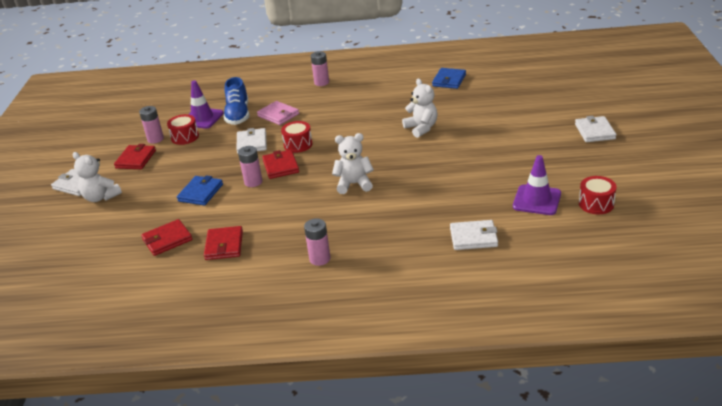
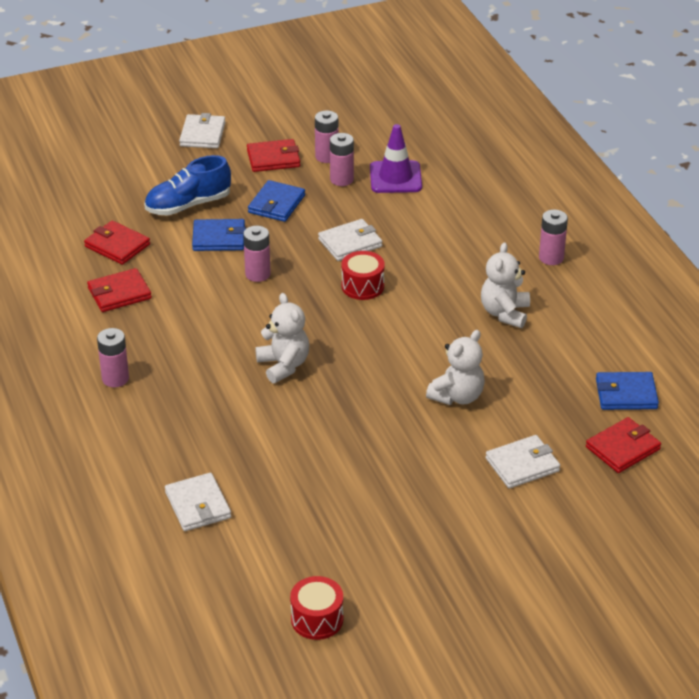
camera: 65 degrees right, 5 degrees up
(101, 197) = (183, 163): white teddy bear -> white teddy bear (504, 313)
(185, 137) = (341, 179): red drum -> pink battery
(186, 165) = (276, 204): none -> blue wallet
(238, 115) = (418, 206): blue shoe -> blue shoe (188, 205)
(278, 115) = (434, 244): pink wallet -> none
(281, 166) = (302, 287): red wallet -> red wallet (622, 448)
(536, 200) = (305, 554): purple traffic cone -> none
(594, 131) = (529, 595): white wallet -> white wallet (522, 465)

